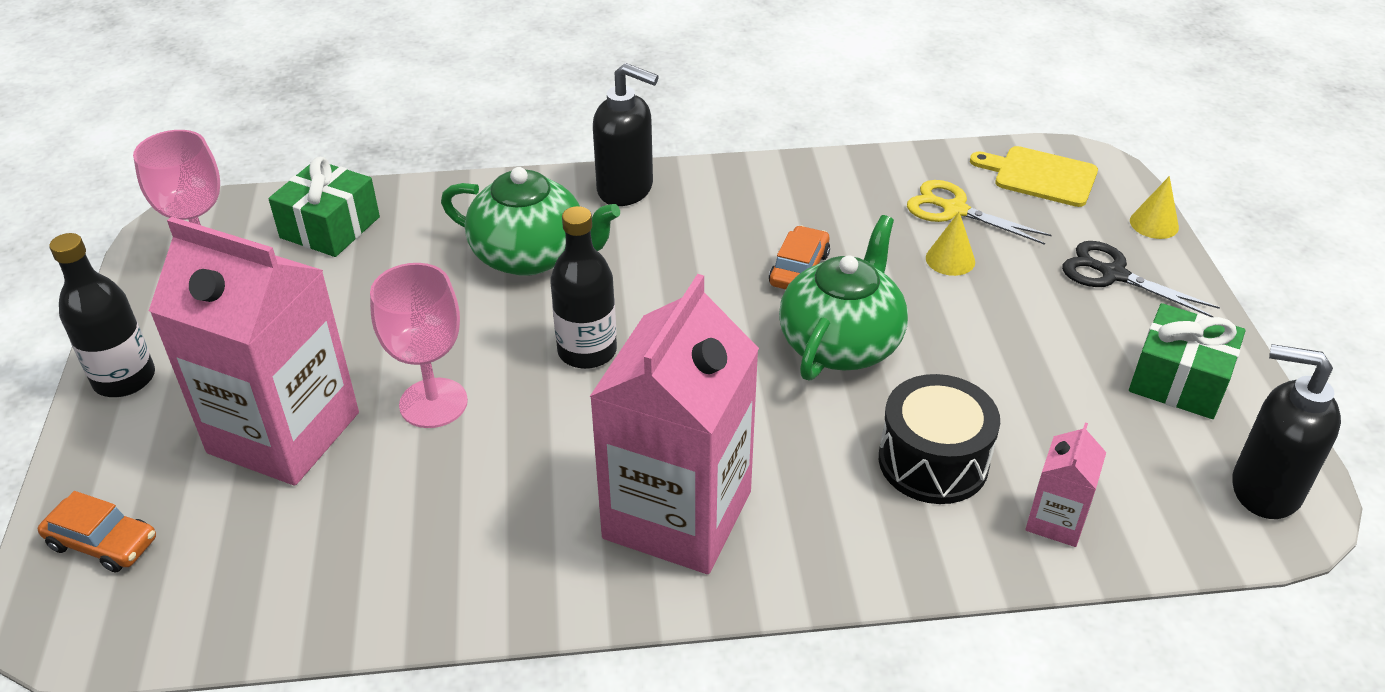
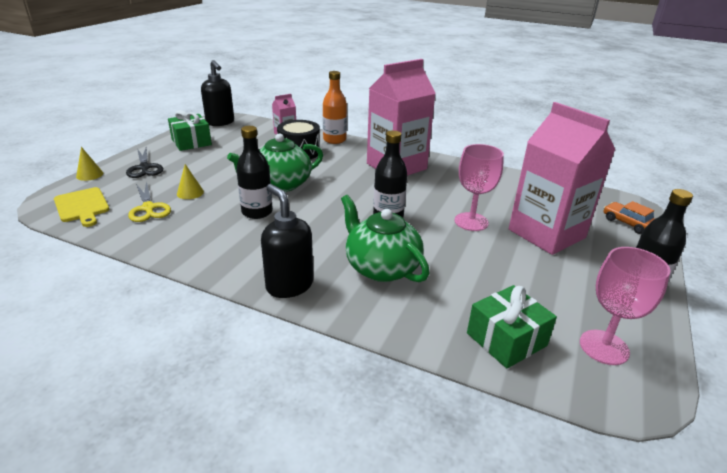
camera: 150 degrees left, 10 degrees down
(799, 269) = (257, 212): orange car -> black bottle
(918, 559) = (334, 140): none -> orange bottle

